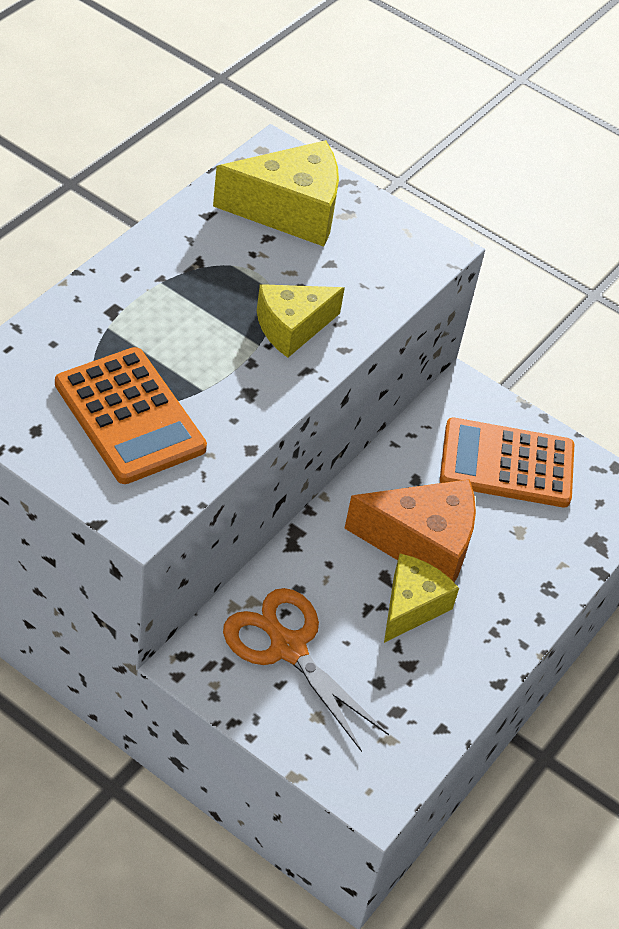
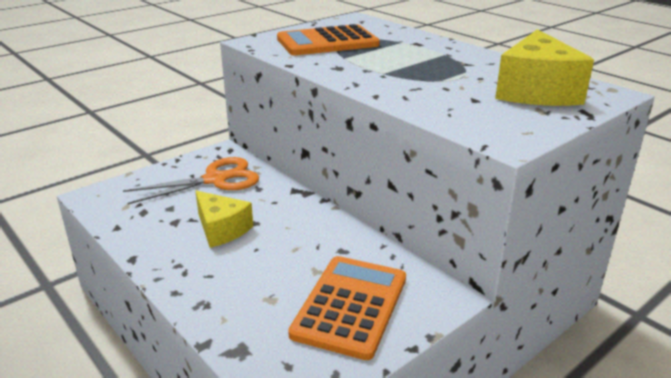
camera: 110 degrees right, 20 degrees down
(292, 327) = (400, 82): yellow cheese -> none
(422, 544) = (276, 243): orange cheese -> none

